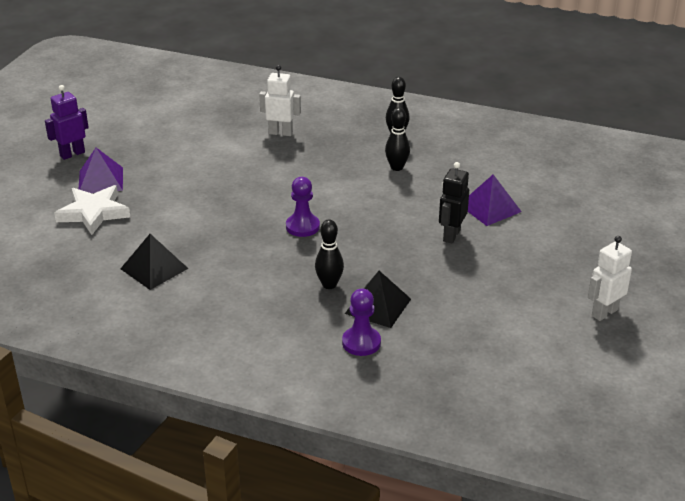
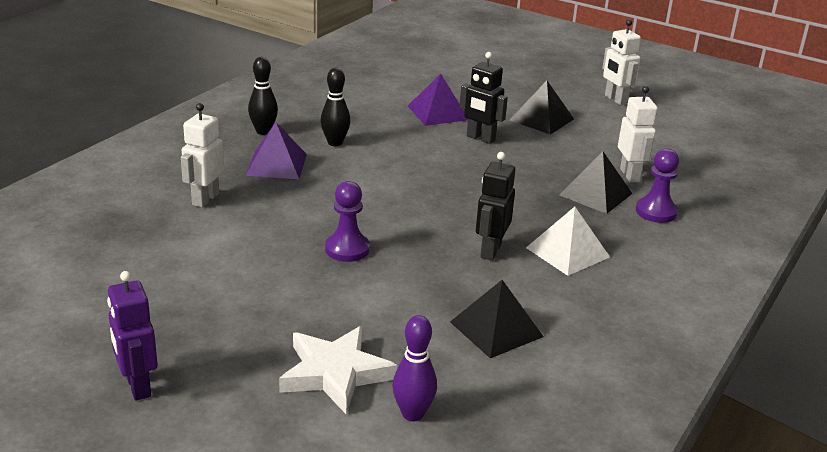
camera: 80 degrees left, 5 degrees down
(58, 245) = (413, 414): none -> purple bowling pin
(100, 180) = (242, 361): purple pyramid -> purple pyramid (276, 164)
(257, 257) = (490, 251): none -> black robot
(270, 295) = (568, 252): none -> white pyramid
(302, 227) = (435, 214): purple pawn -> purple pawn (347, 249)
(329, 285) = (554, 214): black bowling pin -> none
(427, 326) = (630, 175): none -> white robot
(517, 267) = (541, 119): none -> black pyramid

